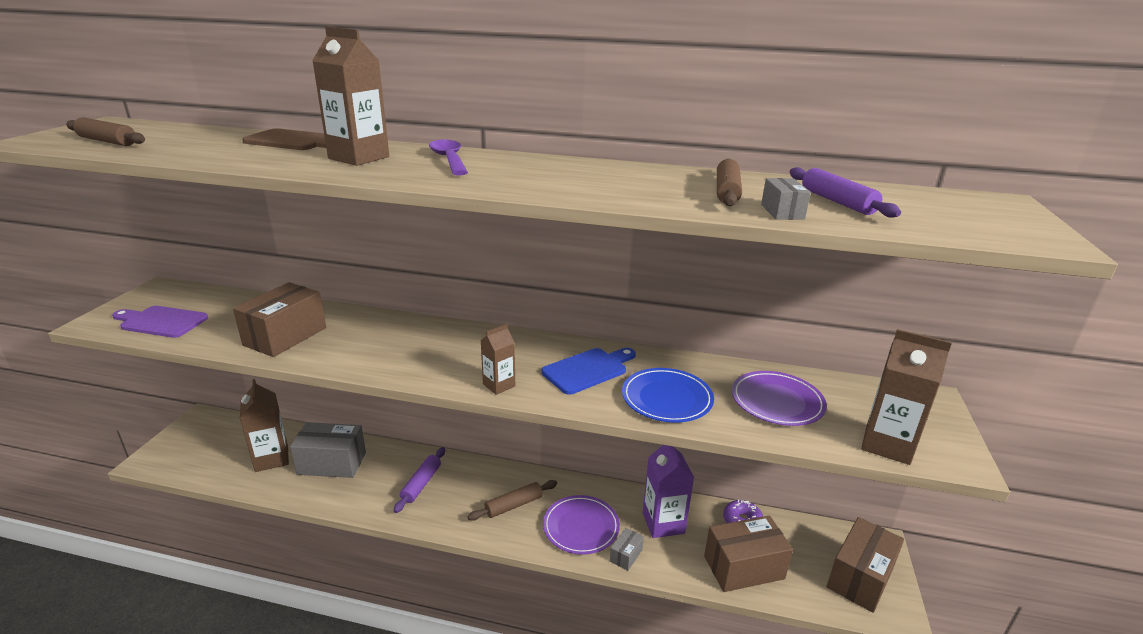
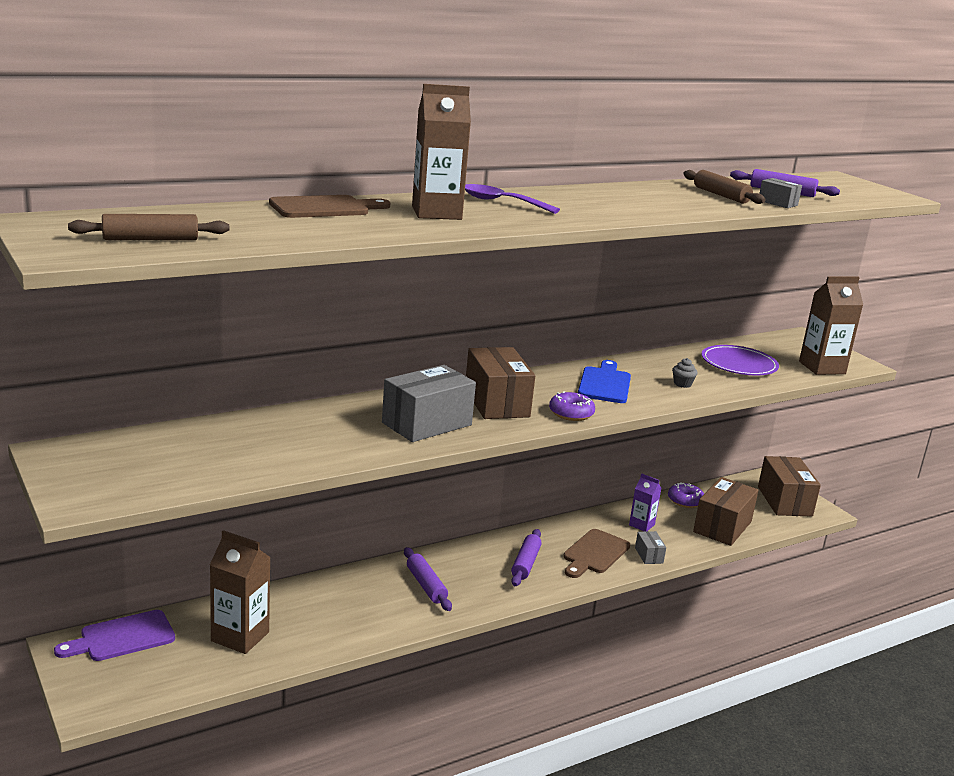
camera: 45 degrees left, 5 degrees down
(161, 322) = (156, 476): purple cutting board -> purple cutting board (122, 637)
(285, 336) = (323, 442): brown box -> brown box (496, 403)
(332, 463) = (312, 610): grey box -> grey box (427, 424)
(499, 385) = (571, 413): brown carton -> purple donut
(514, 505) = (525, 563): brown rolling pin -> purple rolling pin
(581, 527) = (594, 553): purple plate -> brown cutting board
(663, 523) = (641, 525): purple carton -> purple carton, size x0.59
(667, 398) = (682, 384): blue plate -> grey cupcake

